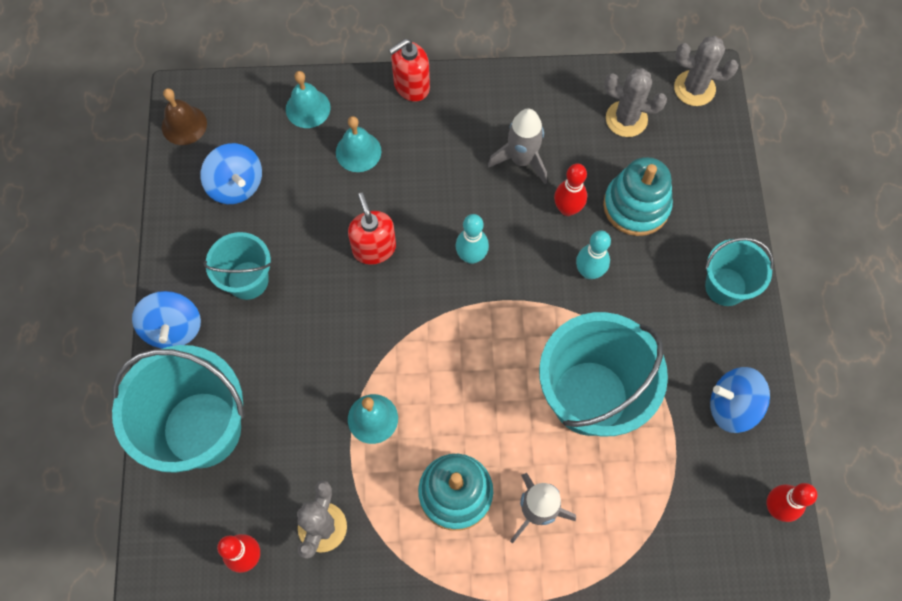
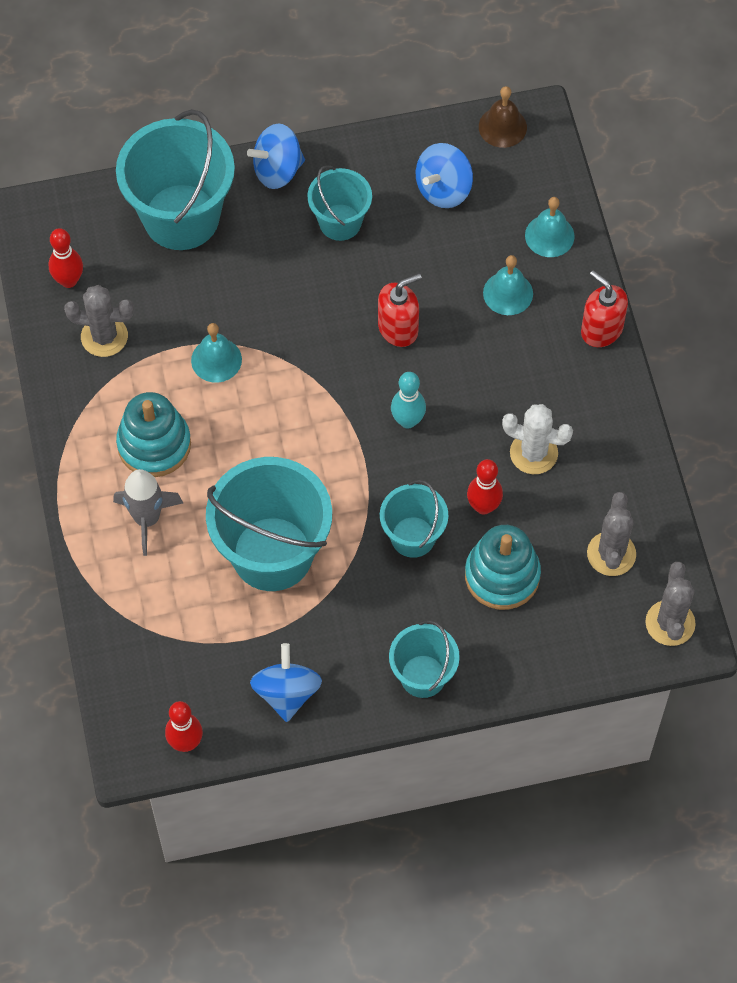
camera: 80 degrees right, 5 degrees down
(521, 160) = (533, 453): grey rocket -> white cactus
(589, 272) = (413, 537): turquoise bowling pin -> turquoise bucket

